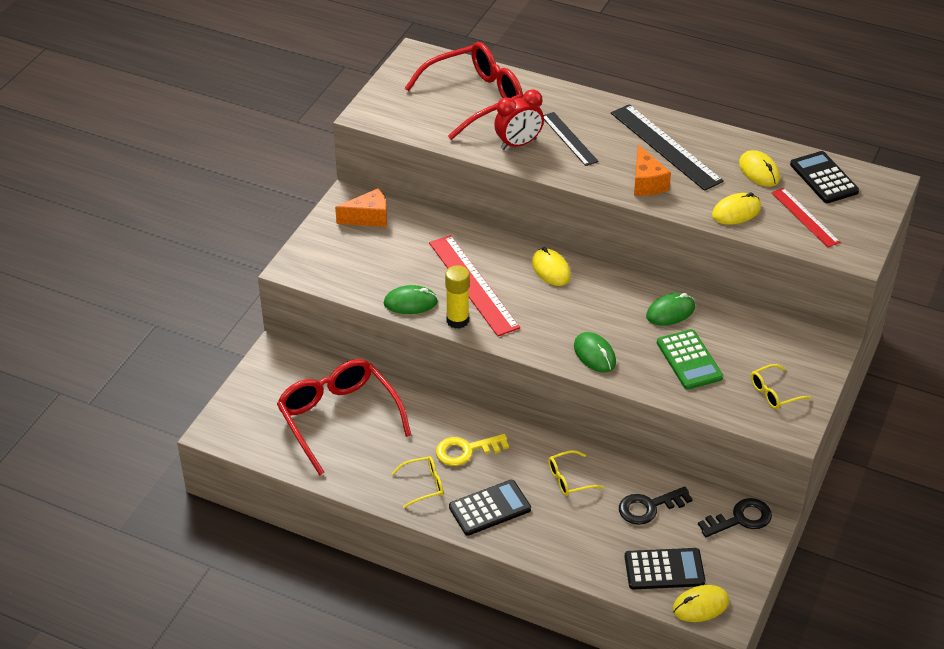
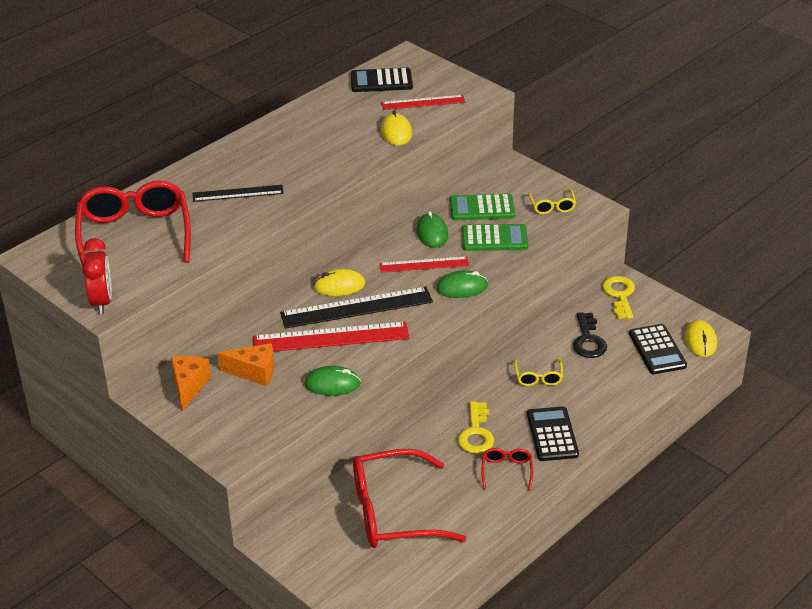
camera: 70 degrees left, 5 degrees down
(410, 302) = (332, 384): green mouse -> green mouse turned 75 degrees clockwise
(424, 485) = (506, 471): yellow glasses -> red glasses
(457, 320) = (374, 358): yellow glue stick -> none
(518, 144) = (224, 224): red clock -> red clock (102, 302)
(616, 319) = (424, 264): none -> red ruler
(646, 183) = (329, 167): orange cheese -> orange cheese (254, 372)
(664, 569) = (657, 350): black calculator -> black calculator turned 150 degrees clockwise
(666, 146) = (287, 145): black ruler -> black ruler (356, 307)
(736, 339) = (482, 208): none -> green calculator
(740, 519) = (619, 295): black key -> yellow key
(759, 171) = (352, 108): yellow mouse -> none

